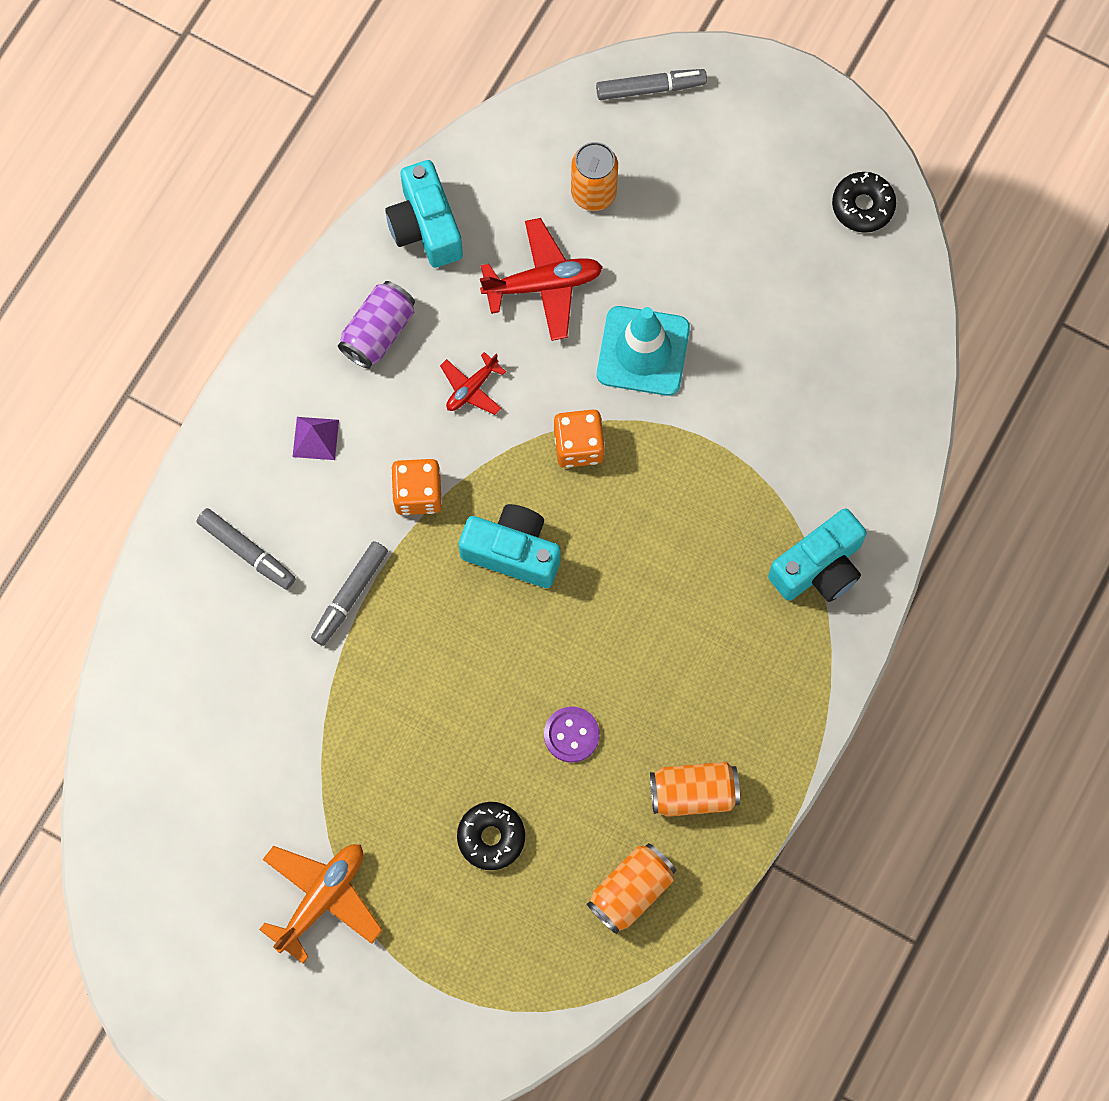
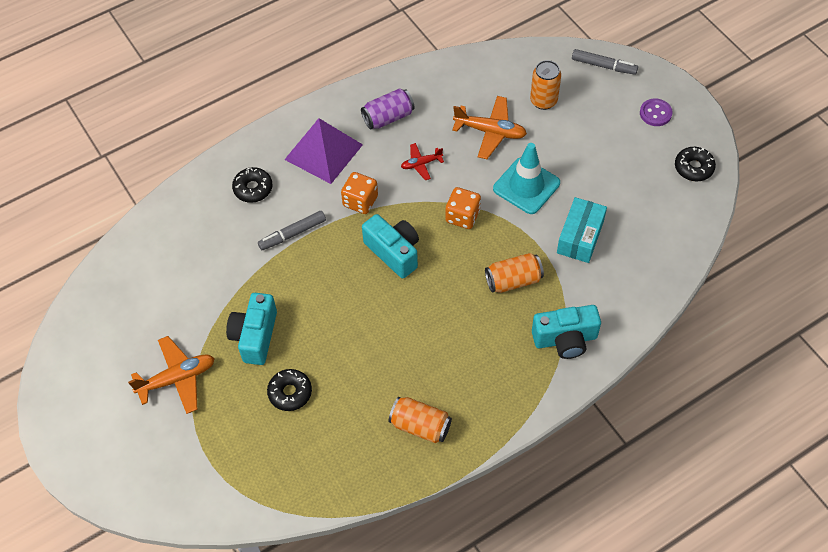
camera: 30 degrees right, 15 degrees down
(247, 551) = (253, 188): grey marker -> black donut
(315, 438) = (323, 152): purple pyramid -> purple pyramid, size x2.21
(425, 227) = (443, 80): turquoise camera -> turquoise camera (255, 336)
(543, 284) = (490, 132): red plane -> orange plane
(571, 735) = (369, 360): purple button -> purple button (655, 113)
(631, 891) = (351, 462): orange can -> orange can (513, 280)
(760, 398) = (580, 237): none -> turquoise box

